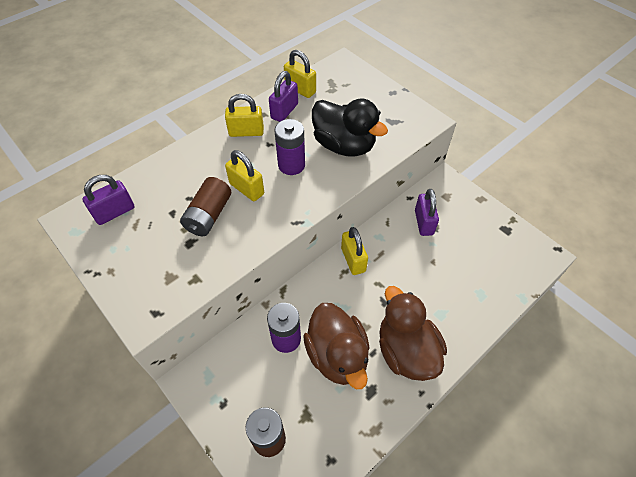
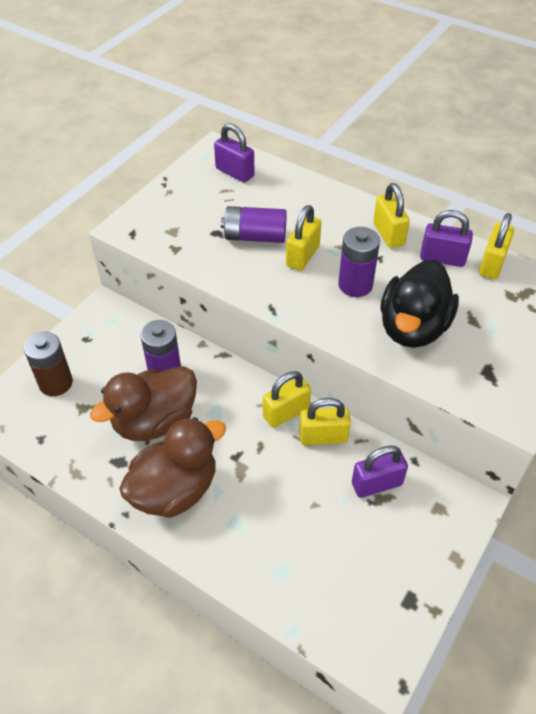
camera: 75 degrees right, 5 degrees down
(209, 215) = (255, 237): brown battery -> purple battery
(380, 242) = (323, 437): none -> yellow padlock

